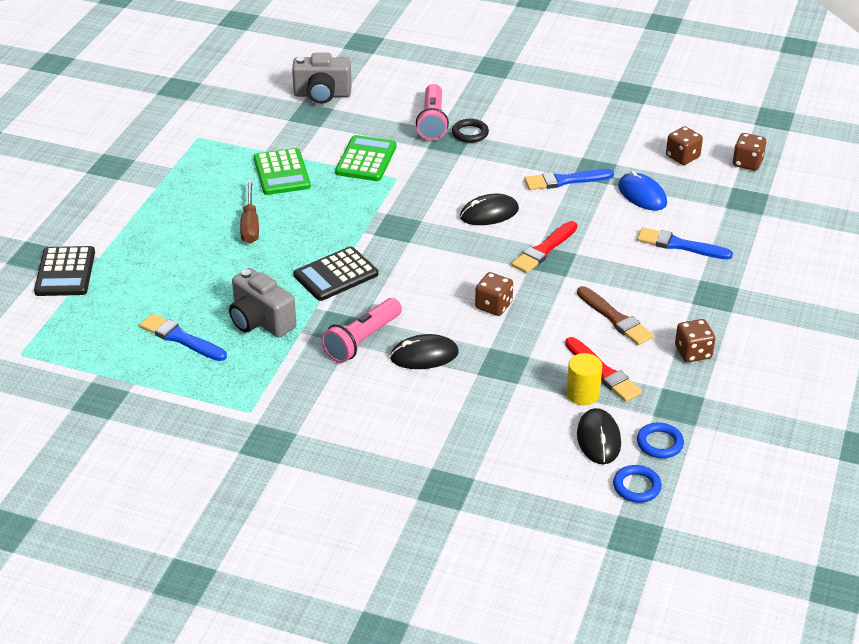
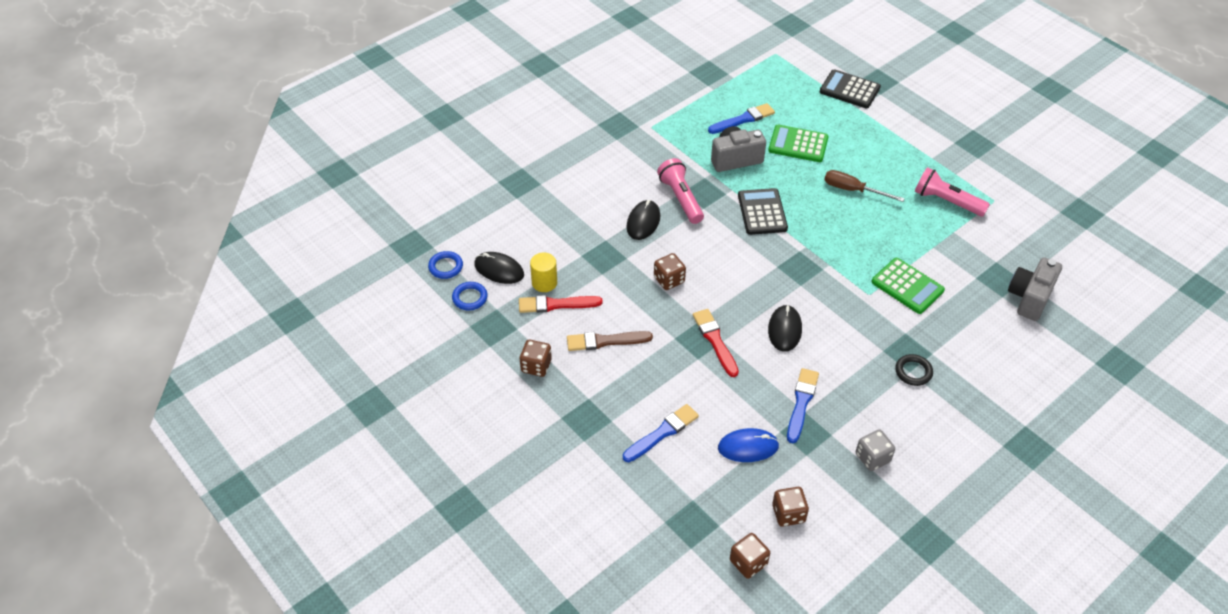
camera: 120 degrees right, 10 degrees up
(282, 173) = (914, 230): green calculator -> green calculator (798, 144)
(432, 122) = (946, 354): pink flashlight -> pink flashlight (947, 201)
(583, 132) = (872, 458): none -> grey dice

